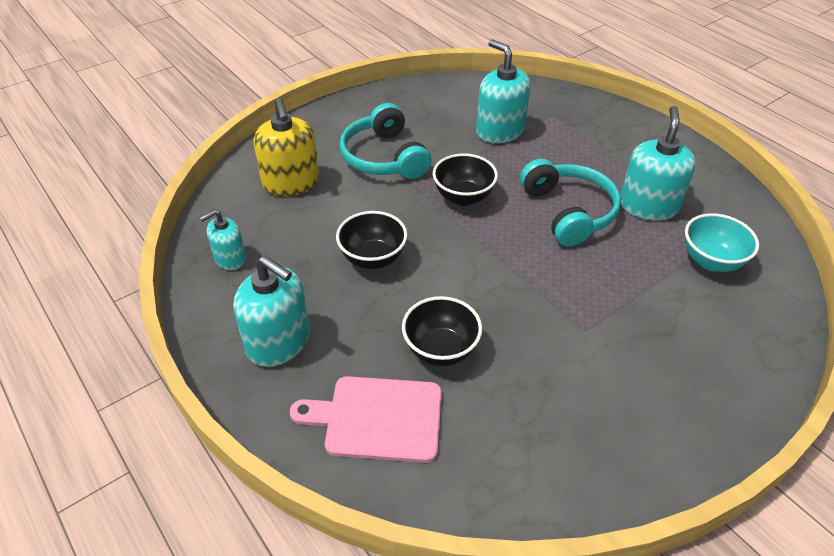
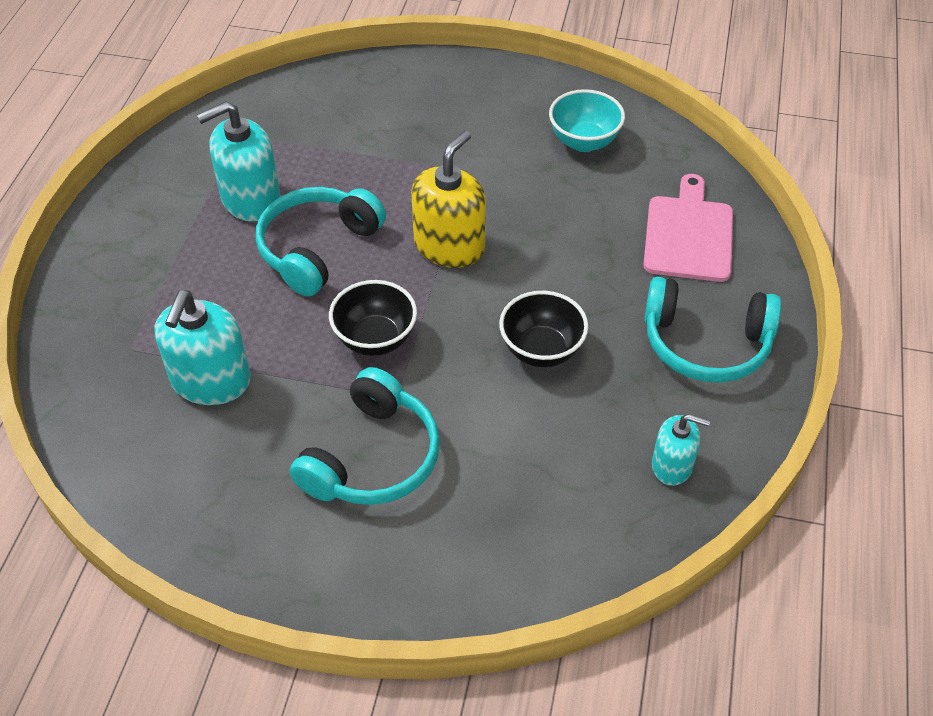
camera: 130 degrees left, 5 degrees up
(278, 342) = (705, 344): turquoise soap dispenser -> turquoise headphones
(291, 183) = (510, 514): yellow soap dispenser -> yellow soap dispenser (449, 246)
(378, 418) = (689, 234): pink cutting board -> pink cutting board turned 135 degrees counterclockwise
(440, 350) = (587, 238): black bowl -> none
(711, 261) = (299, 133): turquoise bowl -> turquoise bowl (584, 142)

